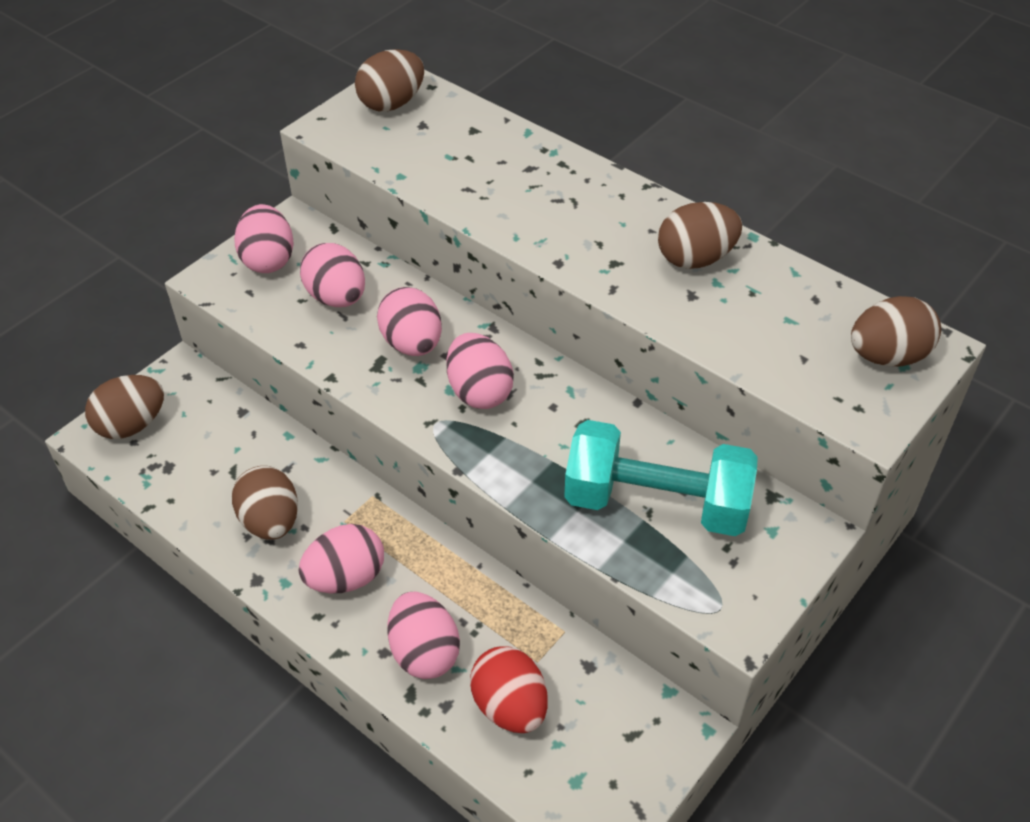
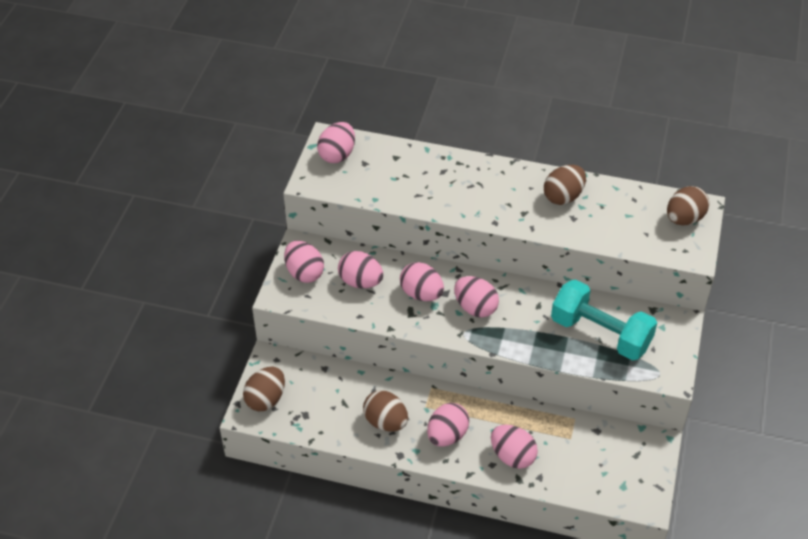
camera: 25 degrees left, 0 degrees up
(392, 103) = (337, 155): brown egg -> pink egg
(510, 706) = (571, 465): red egg -> none
(656, 503) = (600, 334): turquoise dumbbell -> turquoise dumbbell turned 45 degrees clockwise

